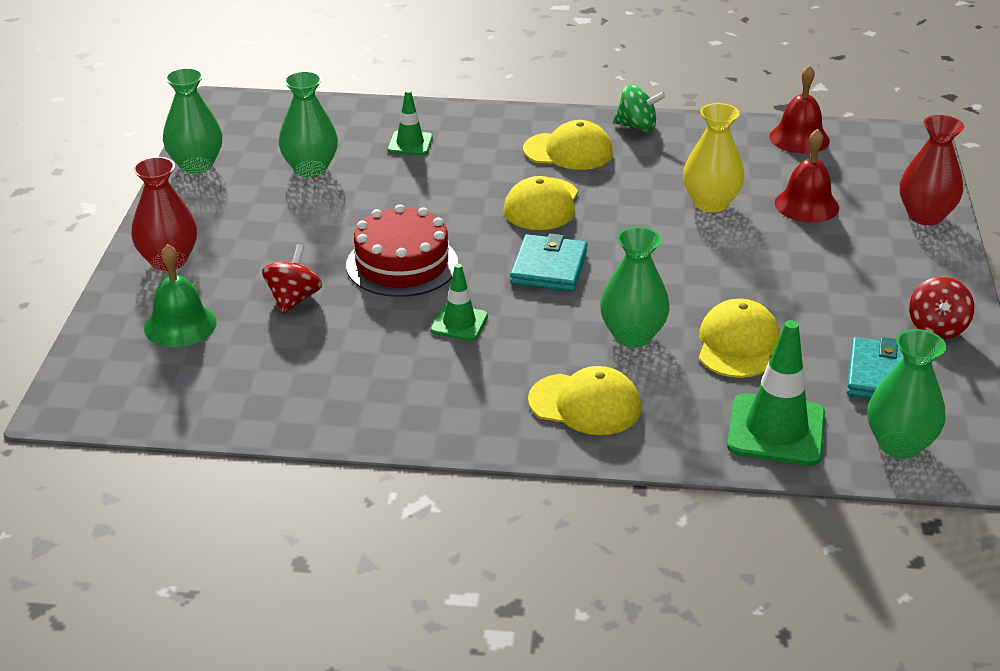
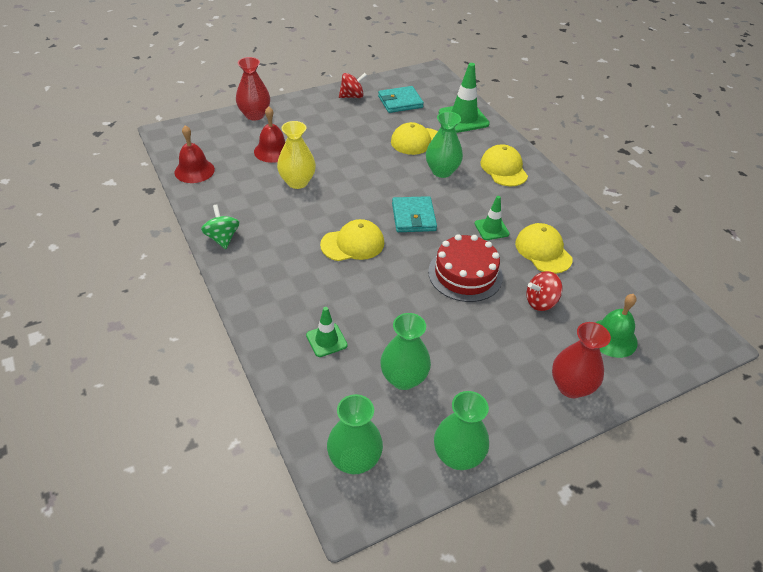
camera: 125 degrees left, 10 degrees up
(549, 268) = (413, 217): turquoise wallet -> turquoise wallet turned 75 degrees counterclockwise
(568, 151) = (279, 257): yellow cap -> yellow cap (543, 251)
(899, 444) = (440, 91): green vase -> green vase (354, 460)

